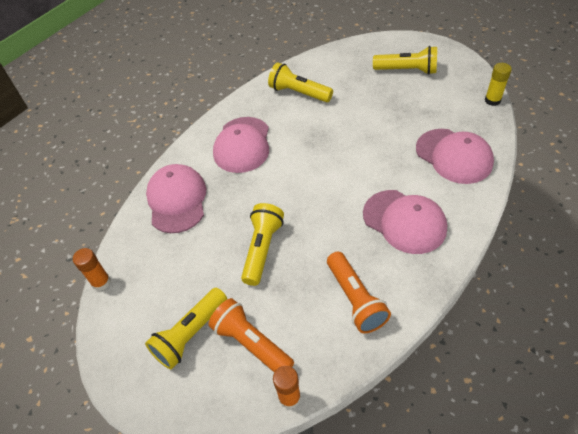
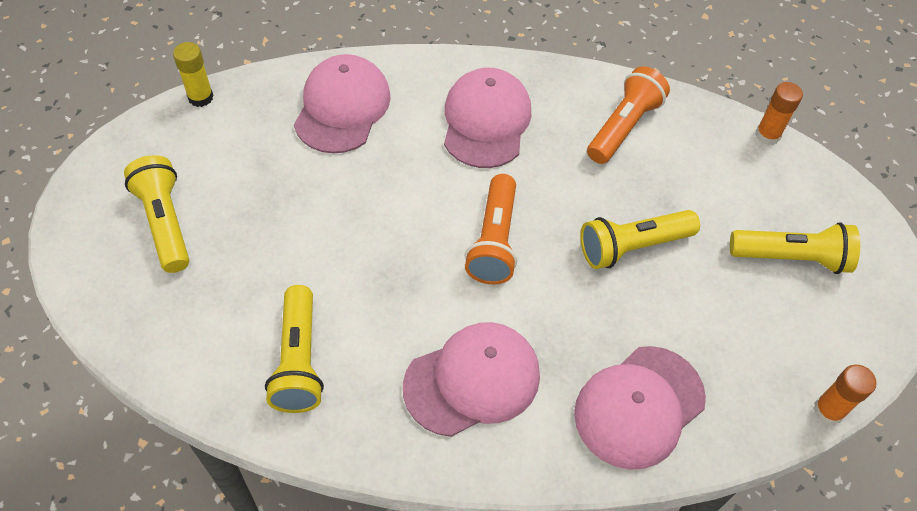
camera: 130 degrees left, 5 degrees up
(251, 343) = (748, 194): orange flashlight -> orange flashlight (494, 241)

